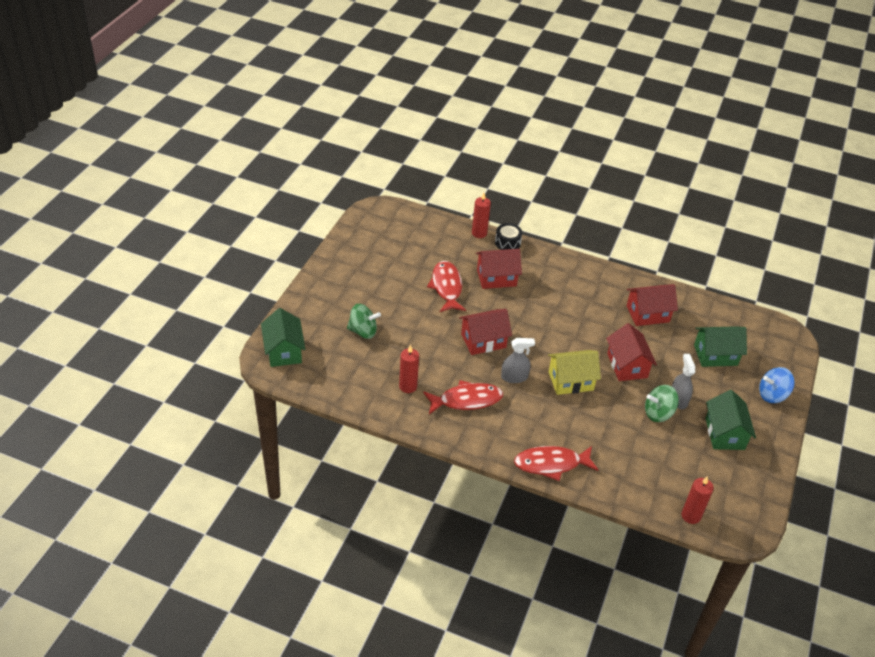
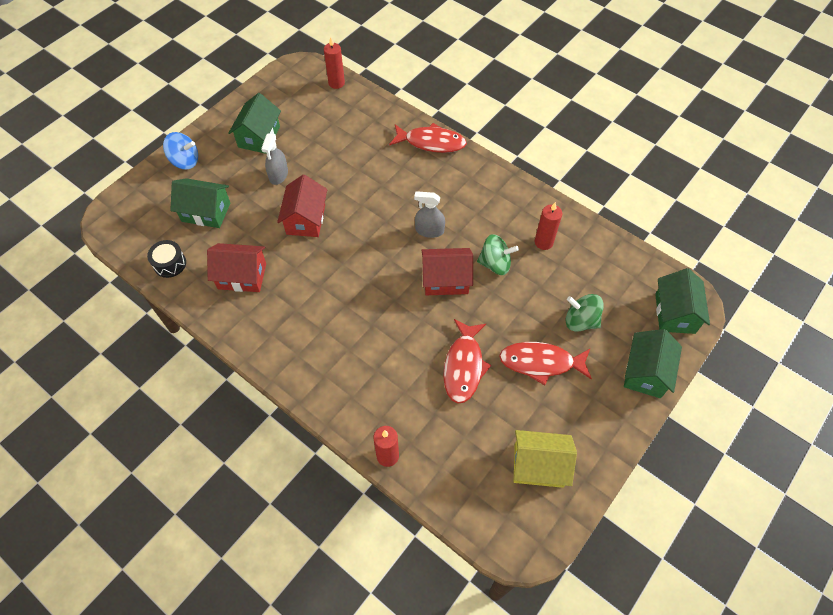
camera: 160 degrees left, 15 degrees up
(306, 307) = (646, 372): none -> green house
(466, 400) = (487, 216): red fish -> red fish (541, 363)
(496, 278) = (395, 368): red house -> none
(507, 243) = (355, 427): black drum -> black drum (170, 264)
(570, 381) = (373, 215): yellow house -> yellow house (538, 465)
(658, 413) = (307, 166): green spinning top -> green spinning top (495, 264)

